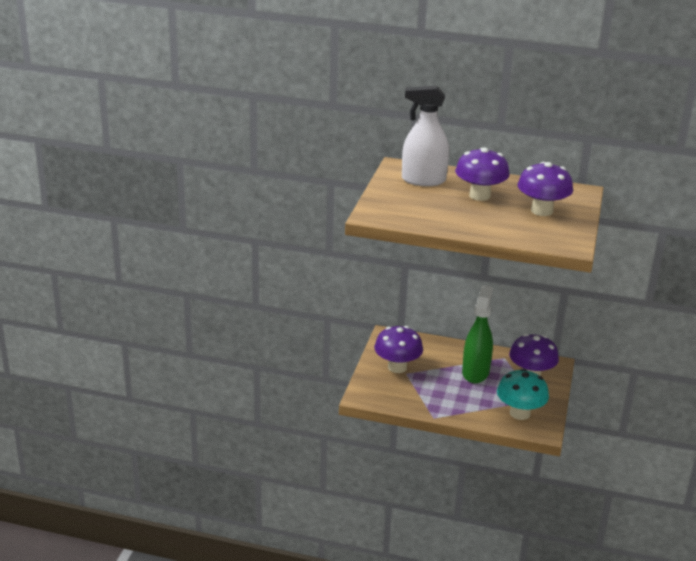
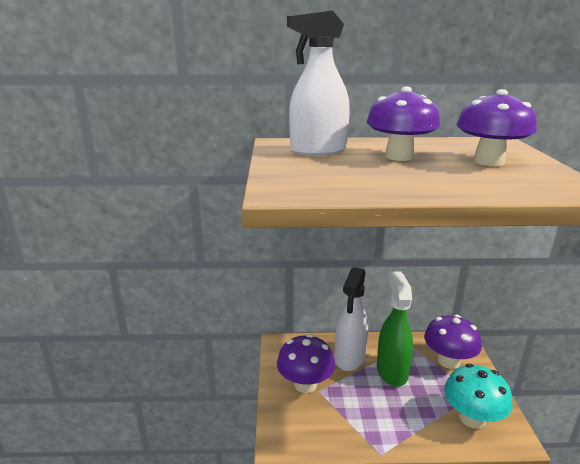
camera: 15 degrees left, 5 degrees down
(444, 357) = (350, 358): none -> white spray bottle

